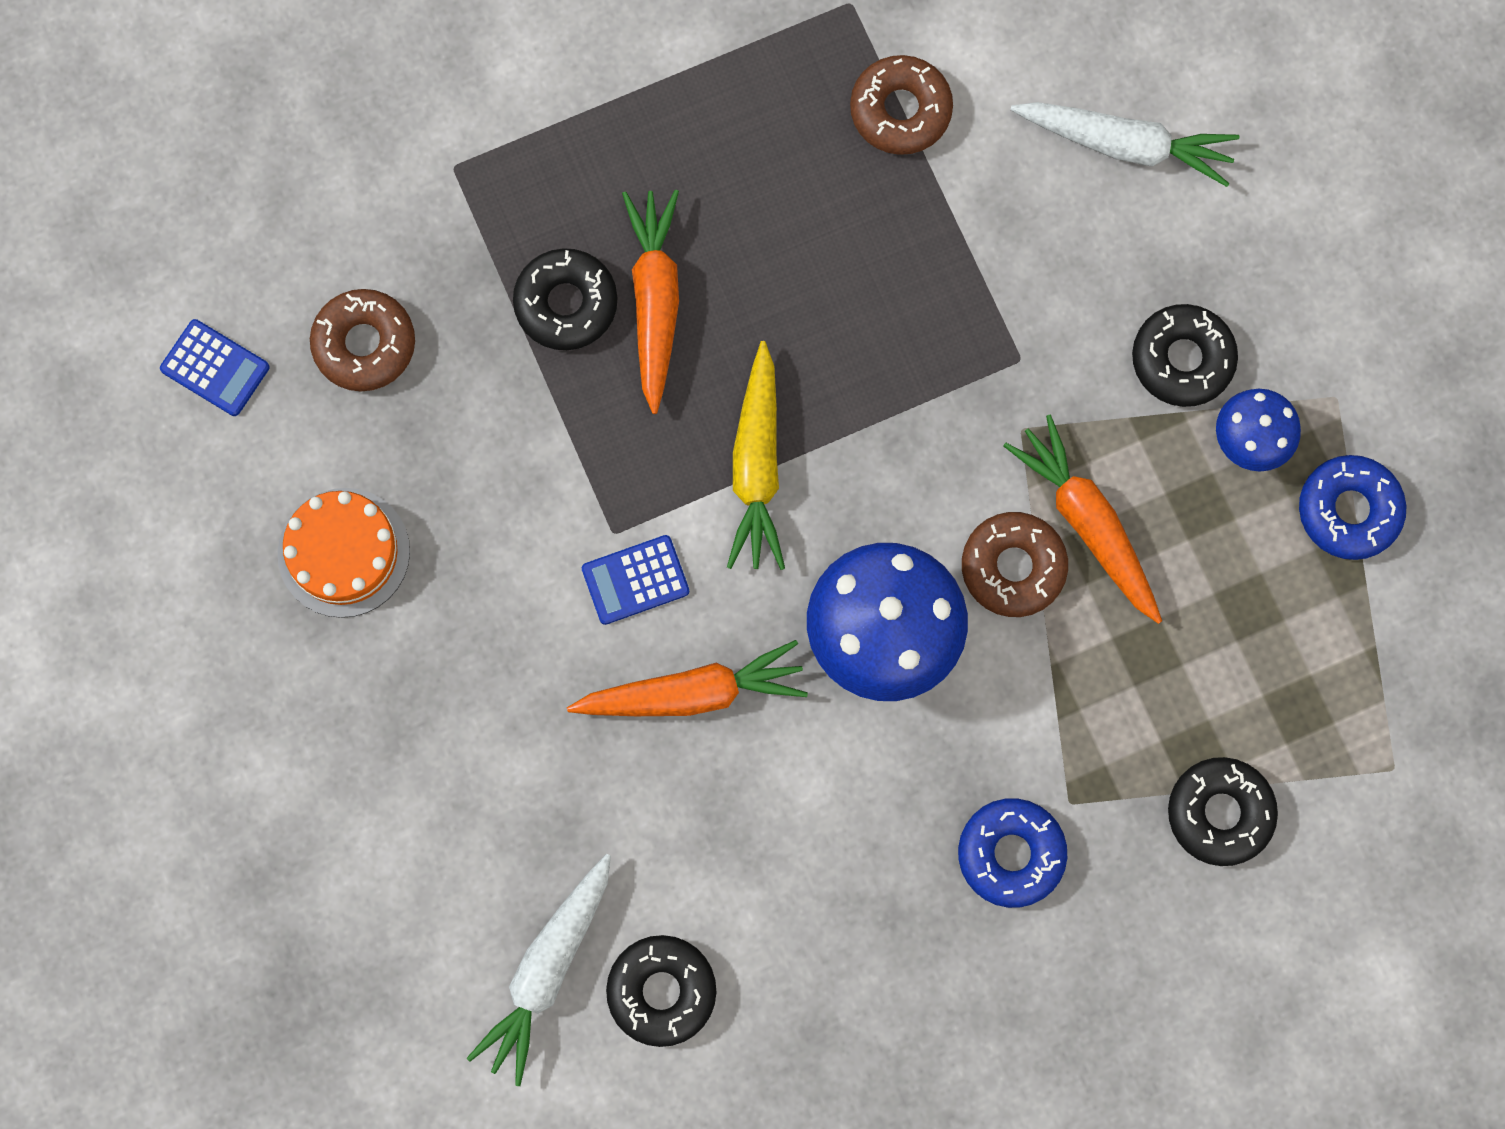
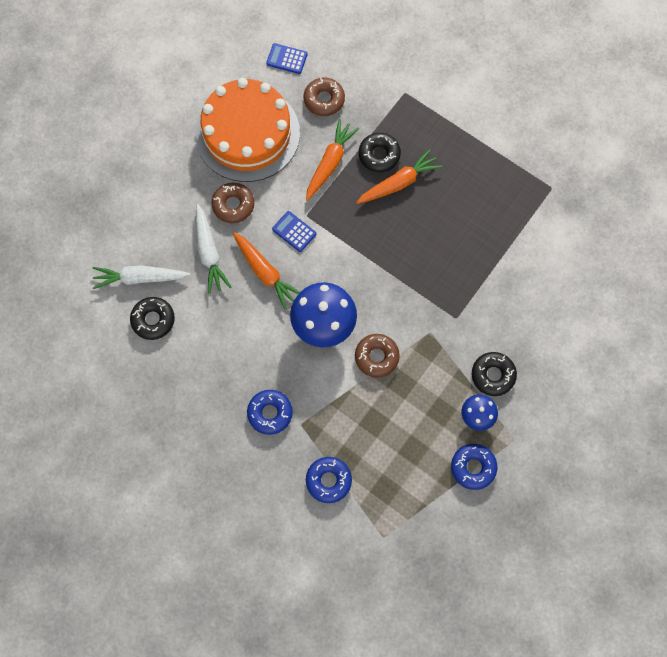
camera: 60 degrees right, 5 degrees down
(215, 368) = (287, 59): blue calculator -> blue calculator turned 105 degrees clockwise
(344, 552) = (247, 133): orange cake -> orange cake, size x2.02
(757, 466) = (360, 249): yellow carrot -> none
(900, 110) = (523, 226): brown donut -> brown donut (233, 205)
(1087, 523) = (409, 374): orange carrot -> orange carrot (330, 163)
(1125, 145) = (562, 311): white carrot -> white carrot (209, 252)
(1219, 813) = (328, 480): black donut -> blue donut

